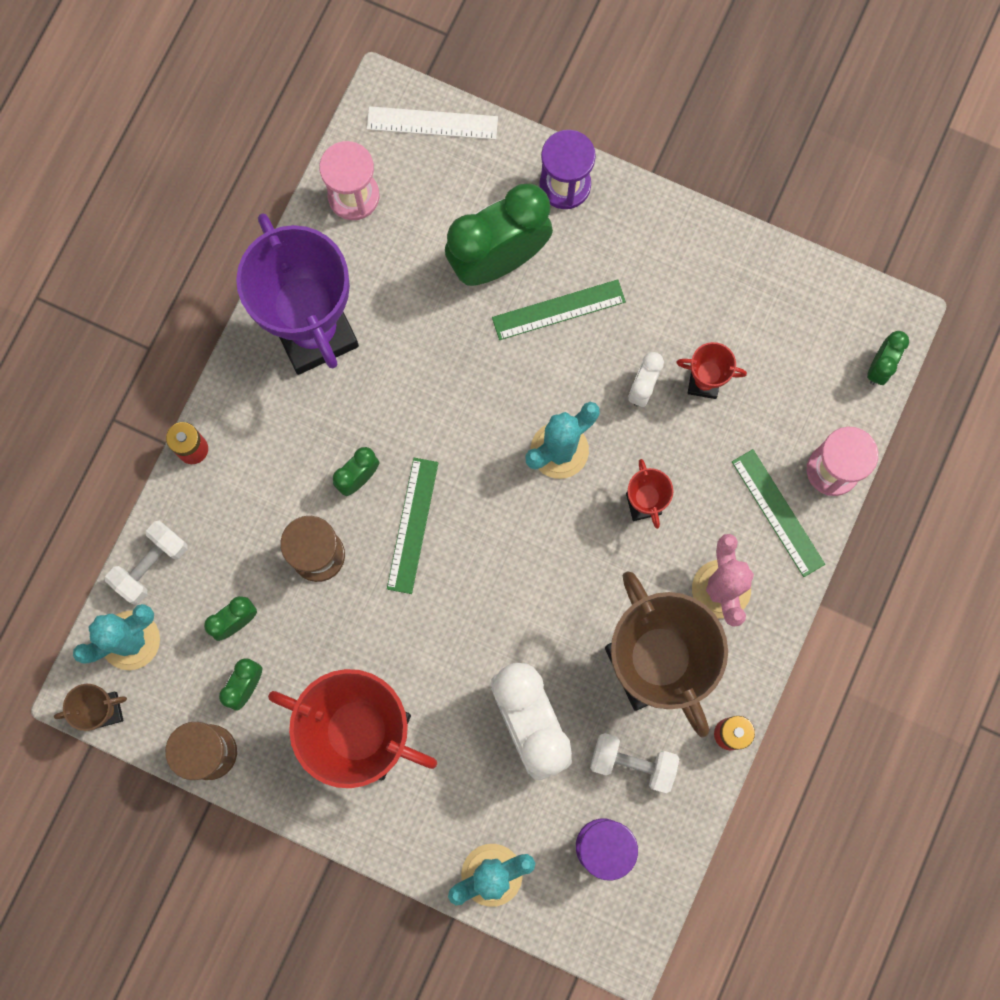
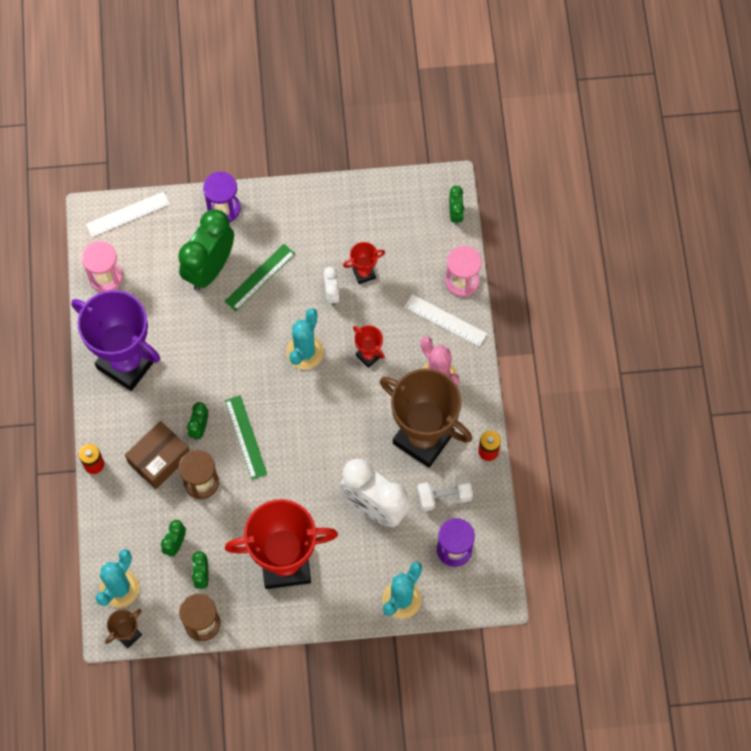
camera: 30 degrees left, 10 degrees down
(151, 565) = (107, 541): white dumbbell -> none
(281, 491) = (159, 459): none -> brown box
(777, 512) = (445, 320): green ruler -> white ruler

